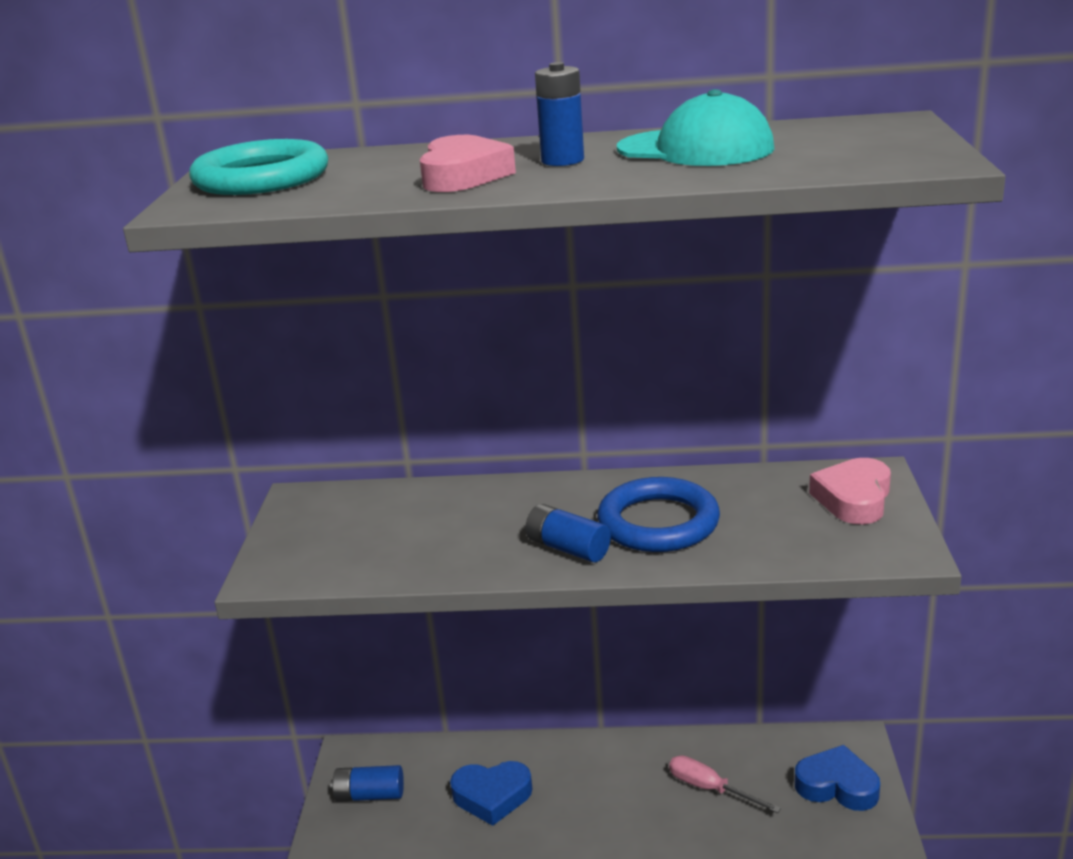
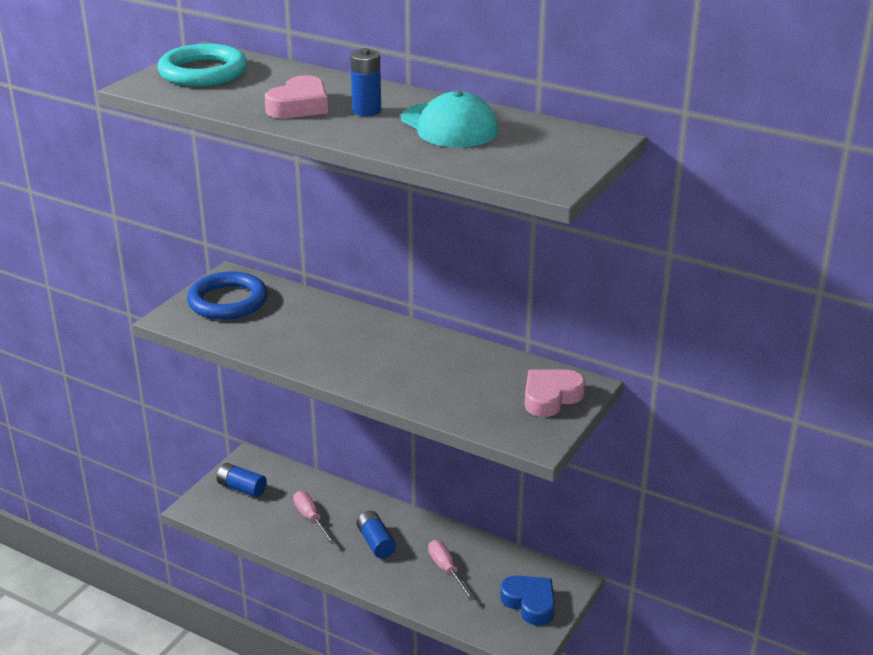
camera: 25 degrees right, 5 degrees up
(492, 796) = (311, 518): blue heart -> pink screwdriver
(568, 548) = (344, 364): blue battery -> blue battery (376, 542)
(658, 522) = (414, 367): blue ring -> blue ring (228, 301)

